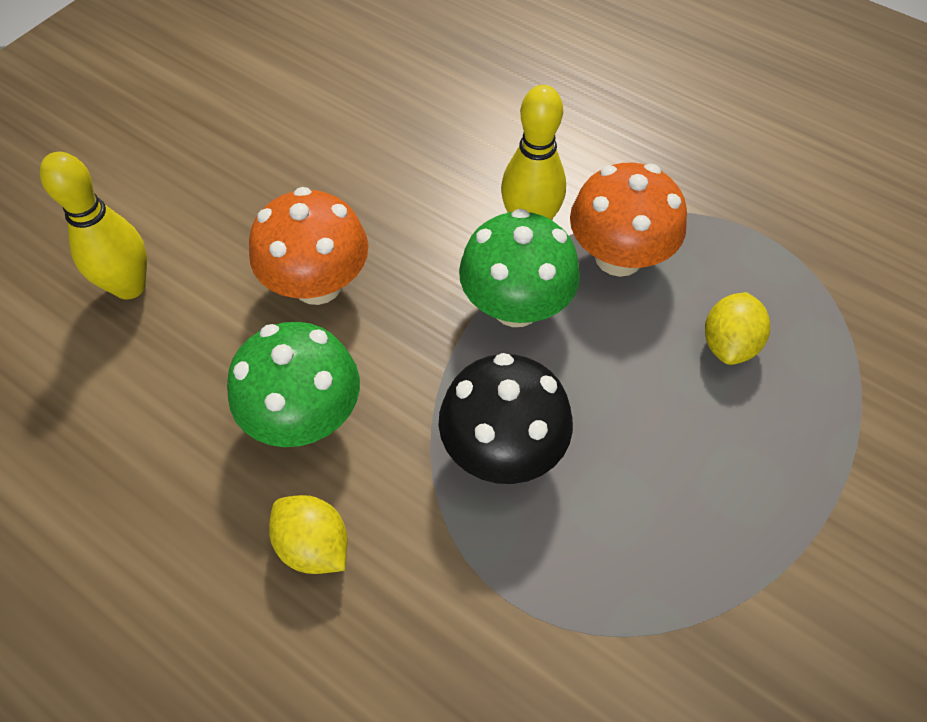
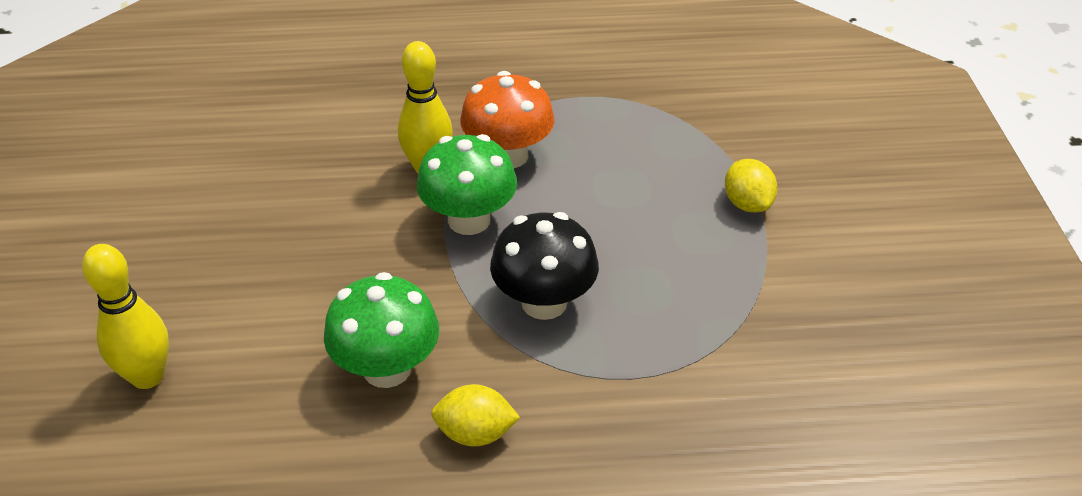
camera: 40 degrees left, 15 degrees down
(318, 284) = (308, 287): orange mushroom -> none
(728, 344) = (624, 165): yellow lemon -> yellow lemon (747, 204)

